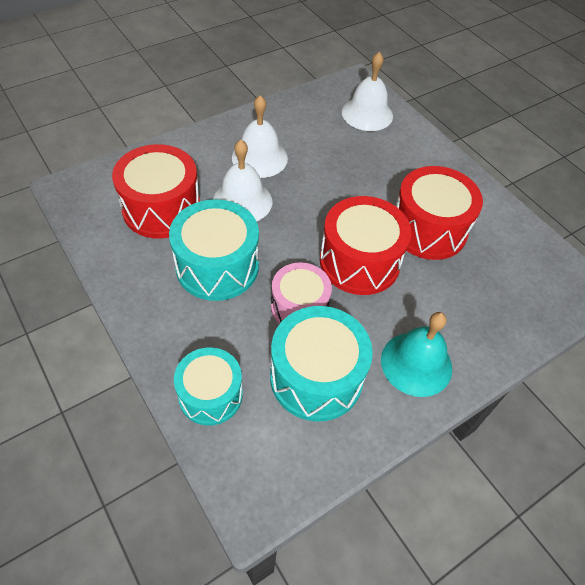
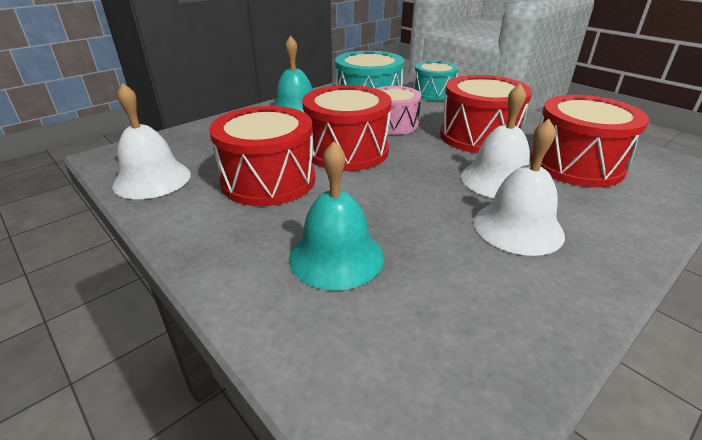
camera: 175 degrees right, 20 degrees down
(217, 266) = (479, 136): turquoise drum -> red drum
(367, 114) = (367, 346): white bell -> white bell (152, 179)
(377, 156) = (336, 256): none -> turquoise bell

